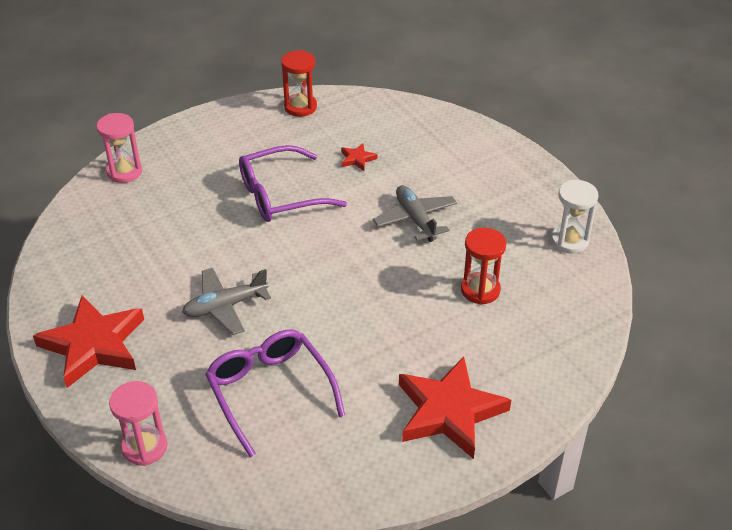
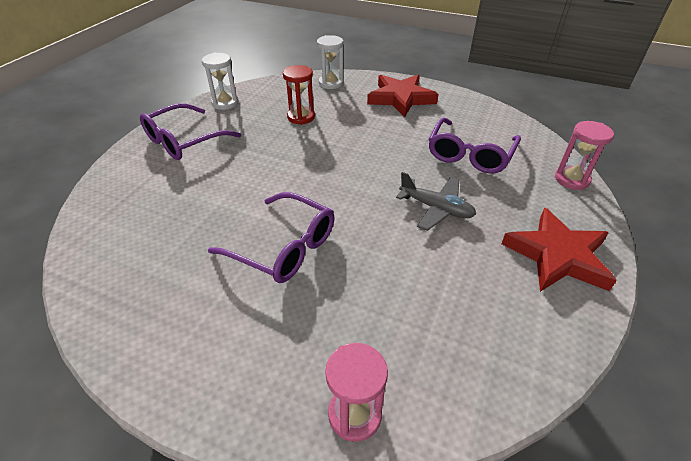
camera: 125 degrees left, 0 degrees up
(300, 107) = (114, 314): red hourglass -> none
(357, 159) = (193, 225): red star -> none
(415, 219) = (253, 163): grey plane -> none
(502, 188) = (184, 140): none -> purple glasses
(553, 360) = (331, 83): none -> white hourglass

